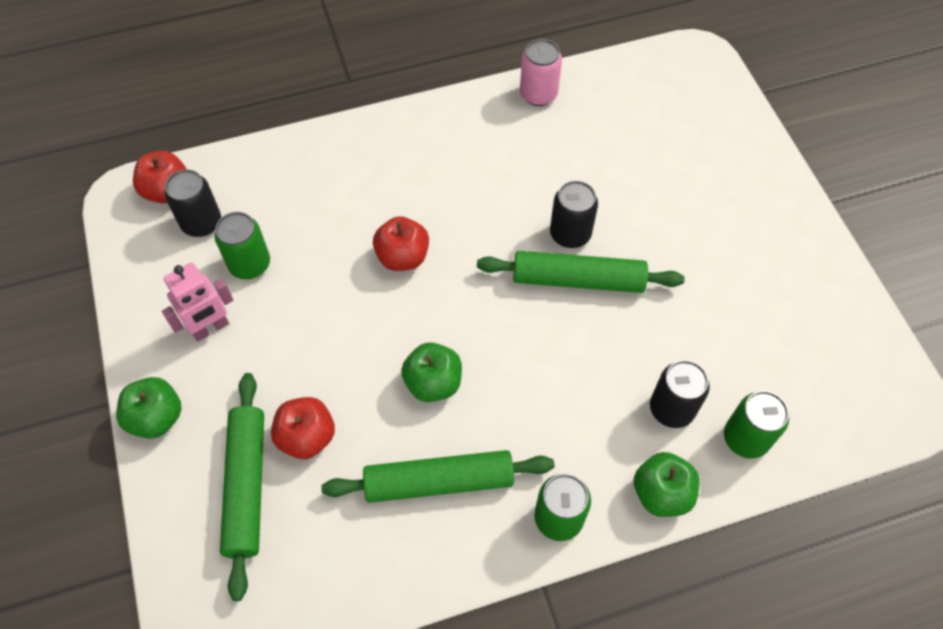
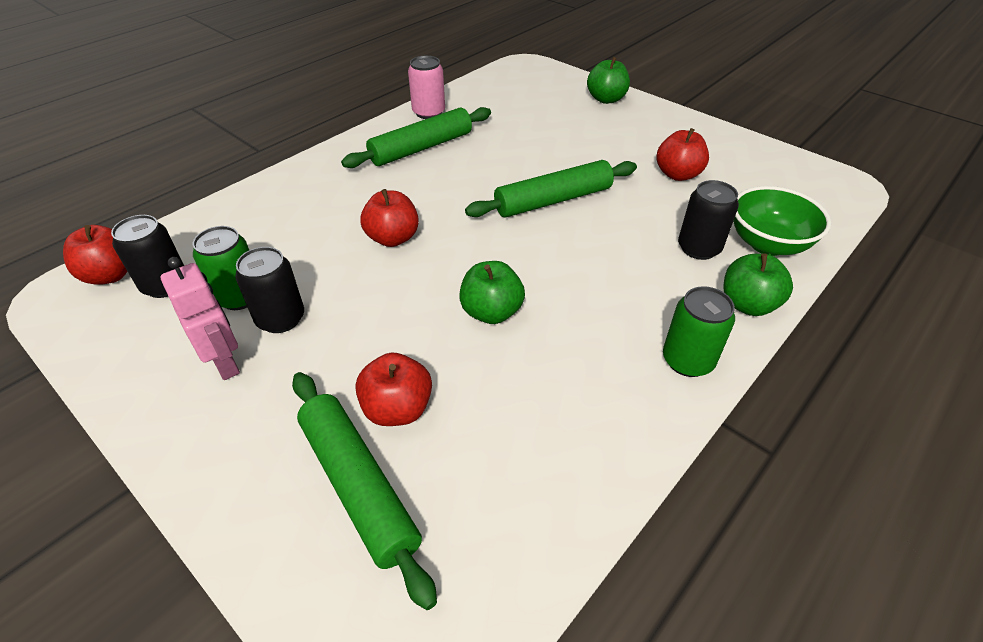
camera: 30 degrees left, 15 degrees down
(156, 418) = (203, 472): green apple -> green apple (606, 99)
(210, 328) = (226, 363): pink robot -> pink robot turned 60 degrees counterclockwise
(439, 481) = (559, 383): green rolling pin -> green rolling pin (421, 148)
(570, 234) = (522, 177): black can -> black can (280, 319)
(732, 305) = (677, 174): none -> red apple
(745, 438) = (767, 244): green can -> green bowl

